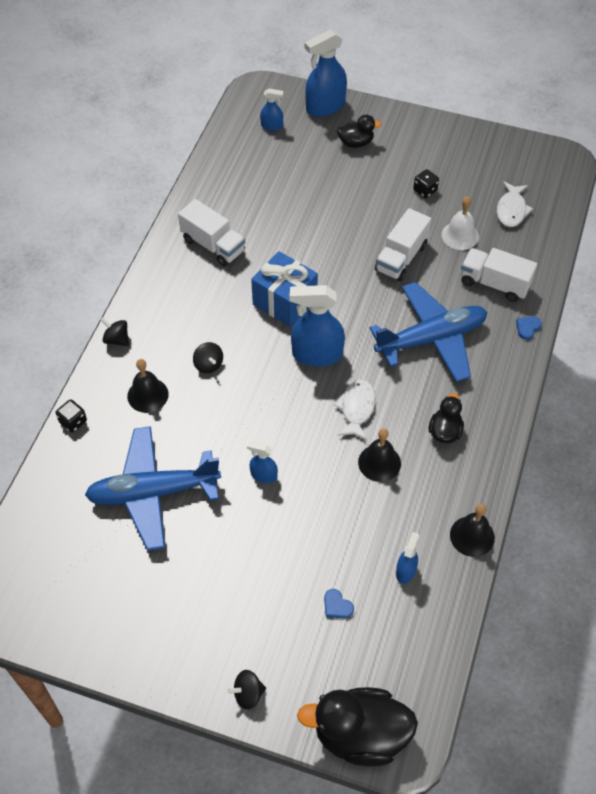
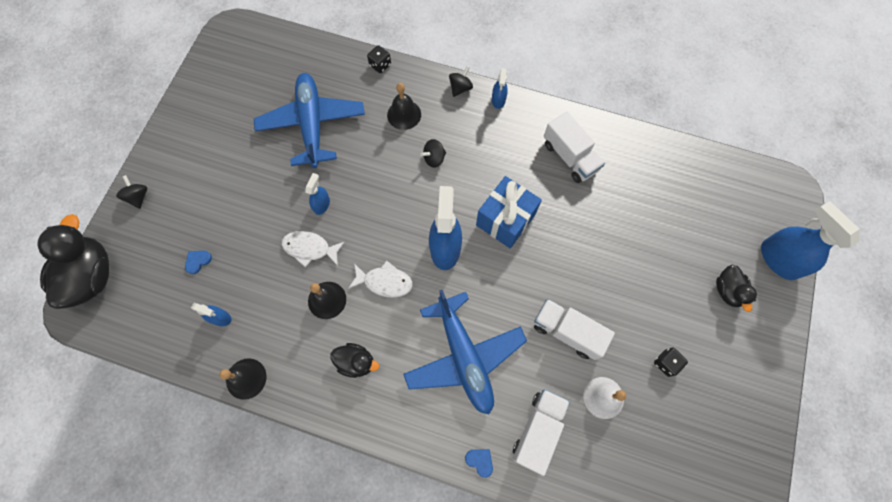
camera: 90 degrees right, 15 degrees up
(213, 245) = (570, 157): white truck -> white truck turned 75 degrees counterclockwise
(272, 126) = (738, 205): blue spray bottle -> blue spray bottle (498, 100)
(511, 210) = (648, 462): white fish -> white fish (310, 248)

